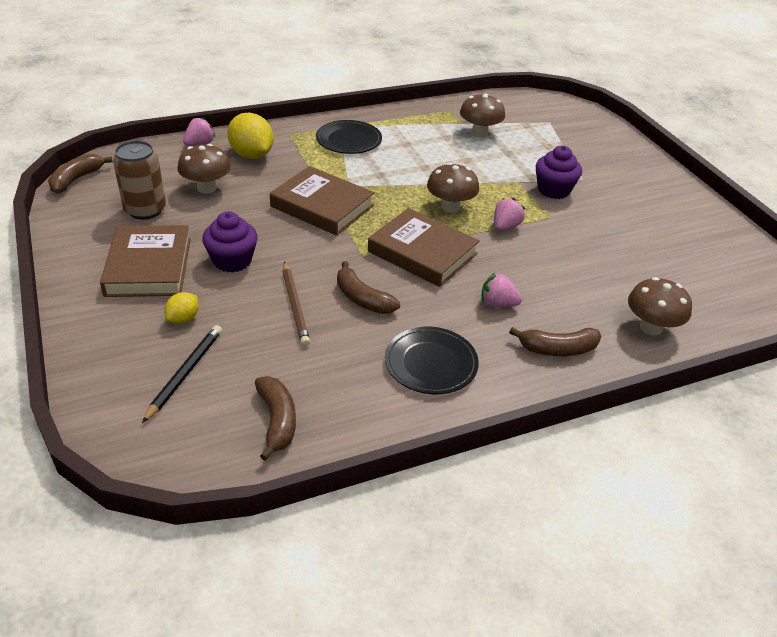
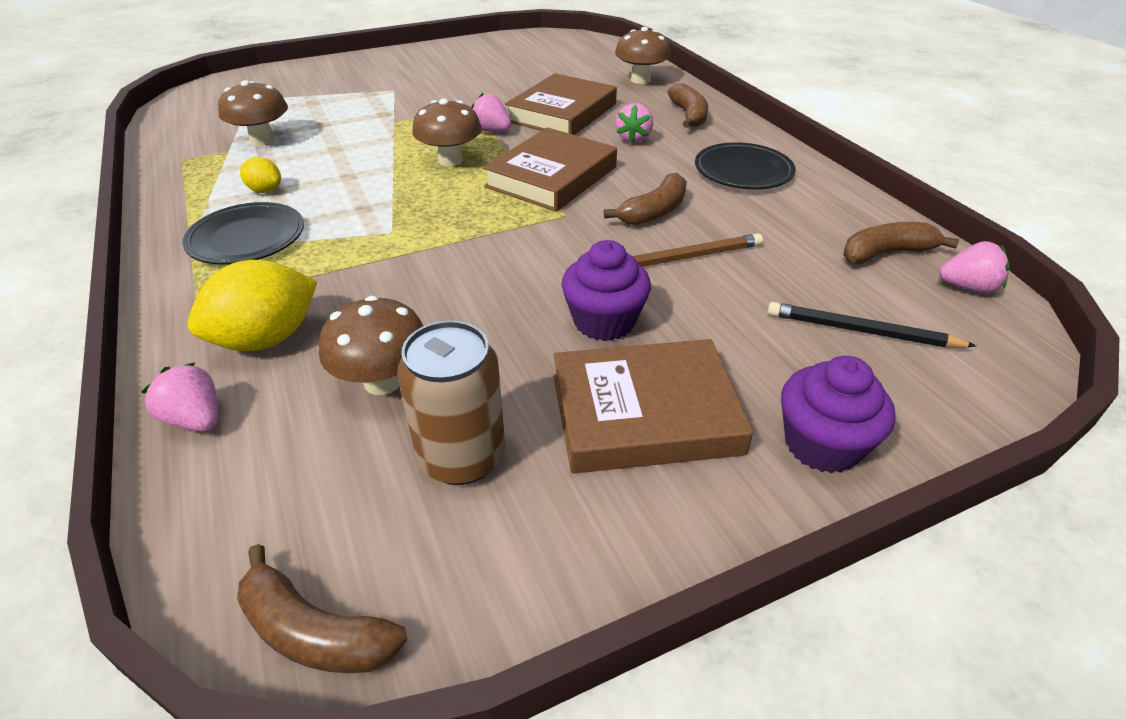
camera: 90 degrees left, 0 degrees up
(183, 319) = (757, 350): yellow lemon -> yellow lemon (265, 190)
(217, 457) = (968, 287): none -> pink strawberry
(322, 206) = (448, 252): brown book -> brown book (562, 113)
(553, 190) = (414, 104): purple cupcake -> purple cupcake (822, 444)

